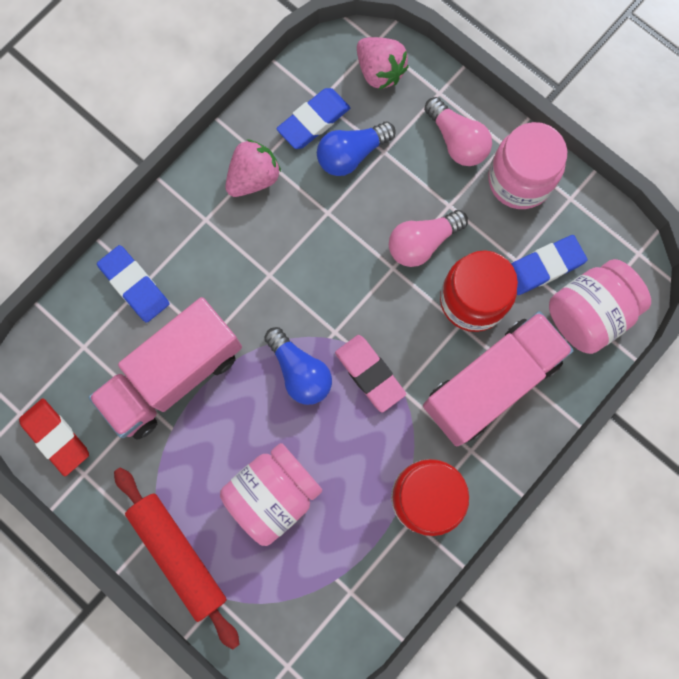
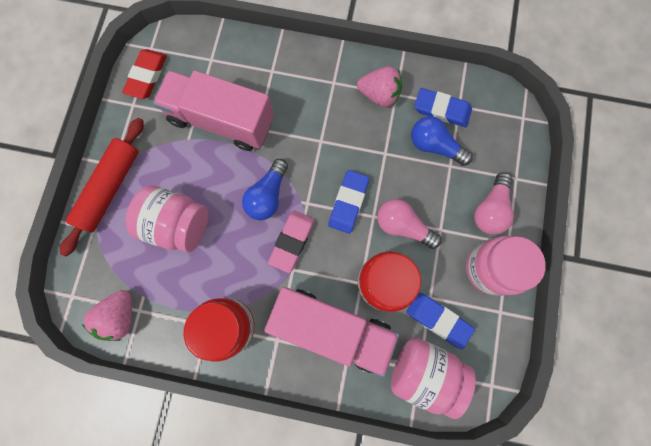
camera: 60 degrees right, 0 degrees up
(134, 285) = (266, 66): blue eraser -> blue eraser (348, 202)
(379, 71) = (504, 132): pink strawberry -> pink strawberry (121, 316)

